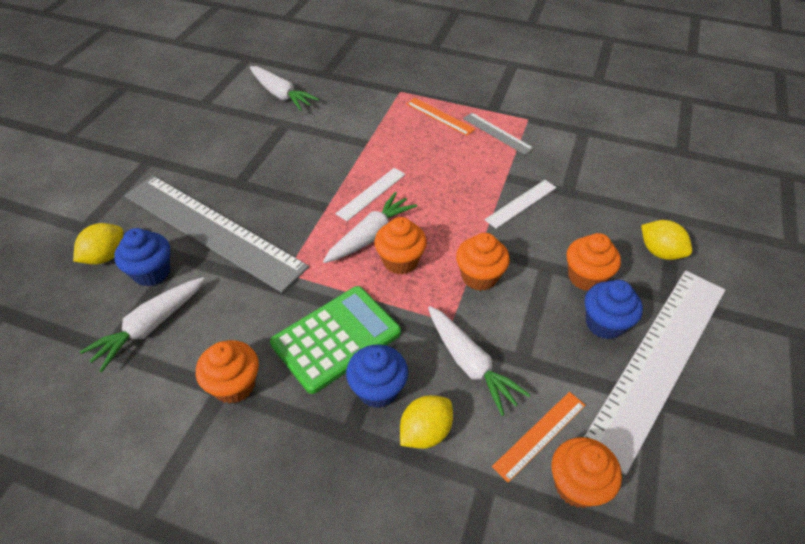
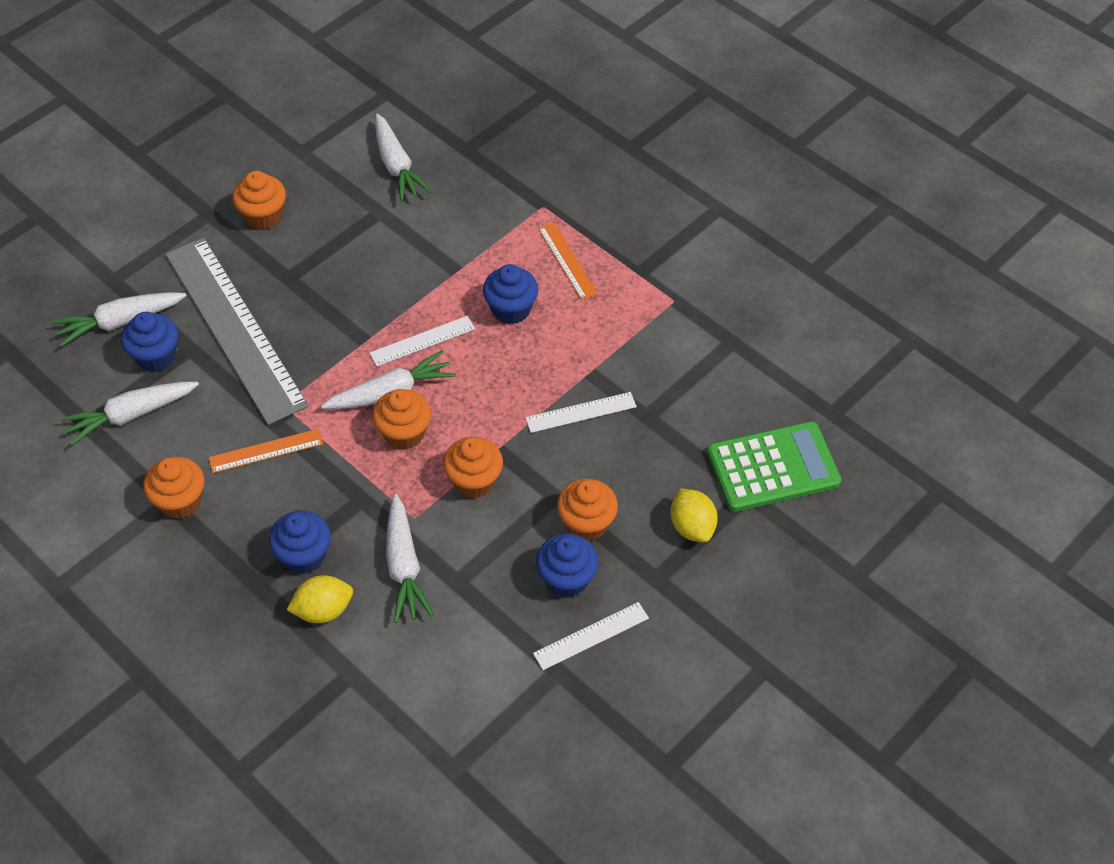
camera: 25 degrees right, 5 degrees up
(105, 256) = (120, 322): yellow lemon -> white carrot
(336, 338) = (294, 492): green calculator -> green calculator (773, 467)
(422, 155) = (511, 309): none -> blue cupcake
(497, 133) = (620, 309): grey ruler -> none
(540, 435) = (424, 655): orange ruler -> orange ruler (266, 451)
(577, 485) = (426, 708): orange cupcake -> orange cupcake (263, 216)
(658, 361) = (591, 636): white ruler -> white ruler, size x0.43

